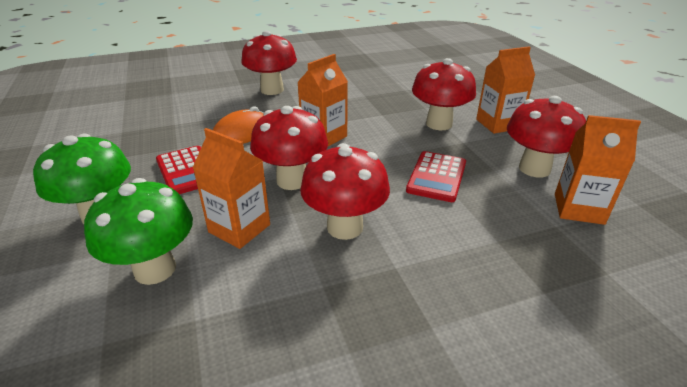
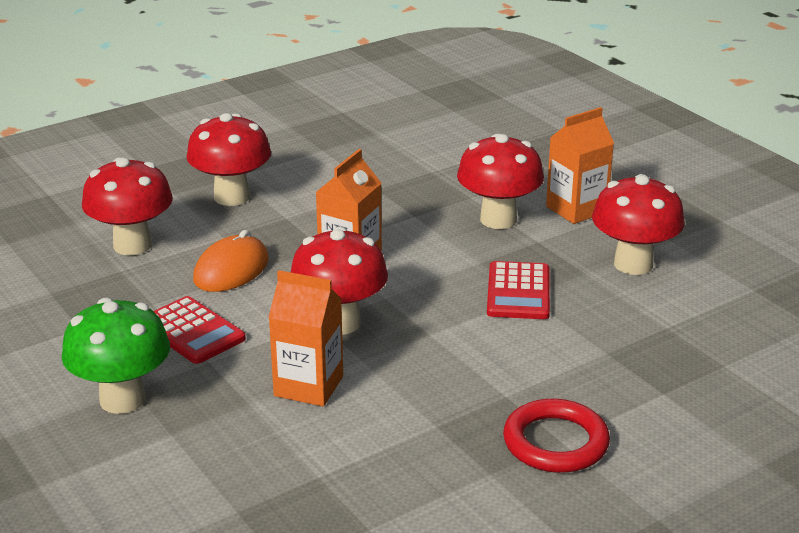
camera: 15 degrees left, 5 degrees down
(155, 269) = (239, 441): green mushroom -> none
(345, 227) = (432, 365): red mushroom -> red mushroom (132, 245)
(425, 328) = (555, 442): none -> red ring
(578, 209) = (689, 304): orange carton -> none

